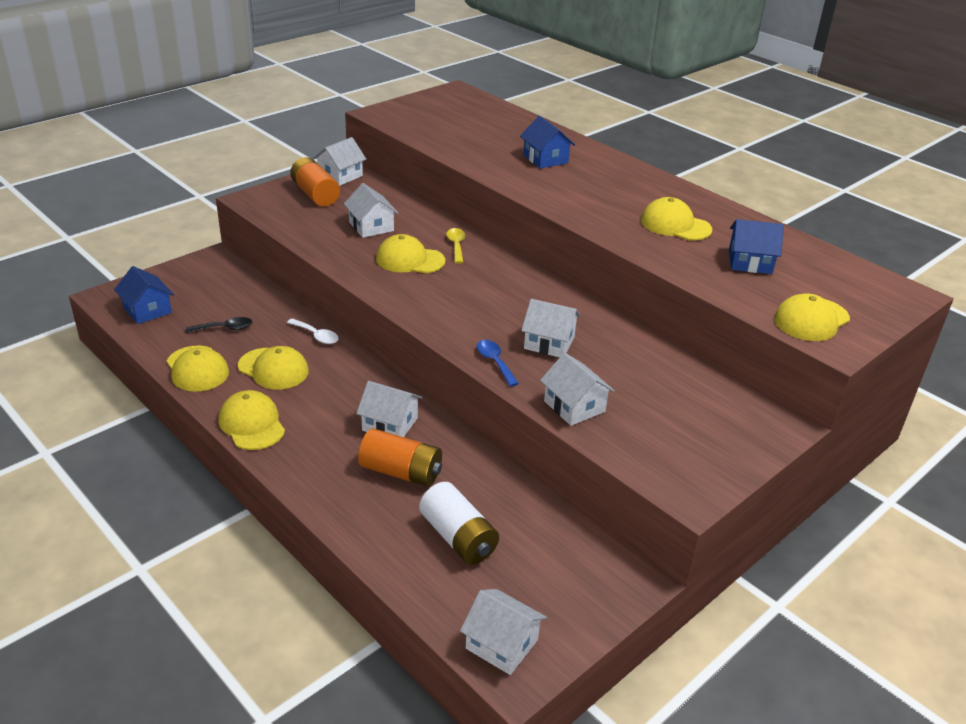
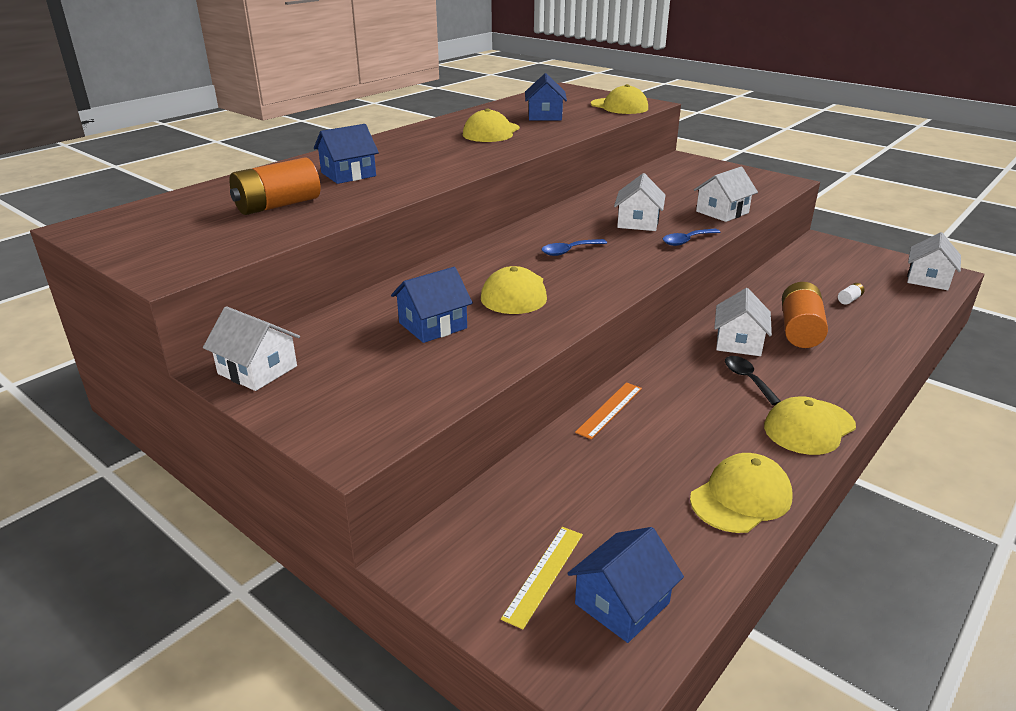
camera: 95 degrees left, 5 degrees down
(181, 290) = (543, 575): none -> yellow ruler
(225, 328) = (632, 494): black spoon -> black spoon (747, 379)
(273, 369) = (698, 431): yellow cap -> none
(315, 194) = (330, 383): orange battery -> orange battery (278, 205)
(316, 336) = (609, 410): white spoon -> orange ruler
(371, 226) = (432, 325): white house -> blue house
(456, 245) = (469, 270): yellow spoon -> none
(458, 537) = (849, 299): white battery -> white battery, size x0.41
(483, 293) = (569, 251): none -> blue spoon

